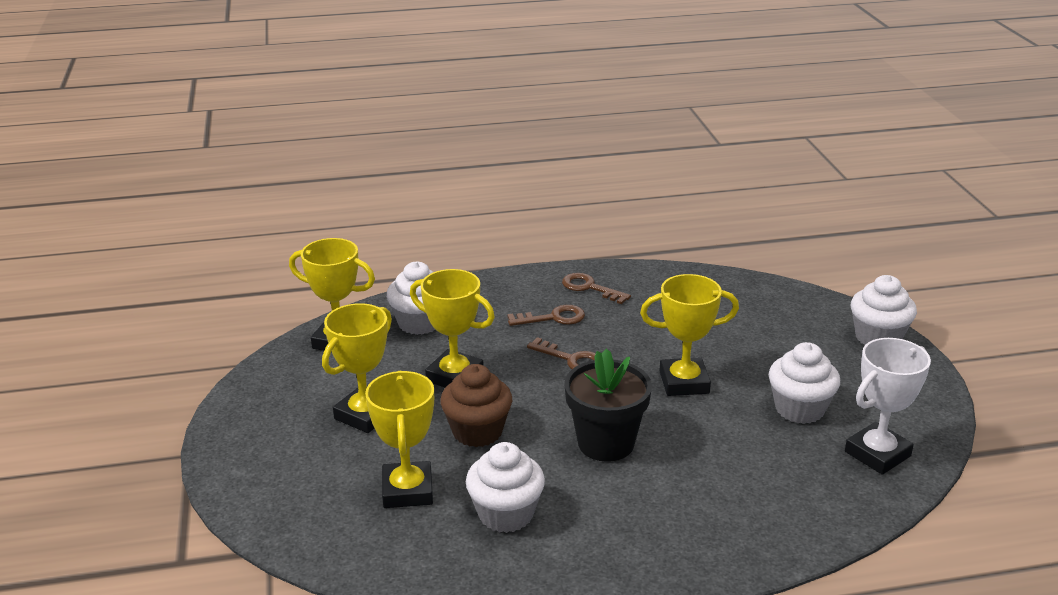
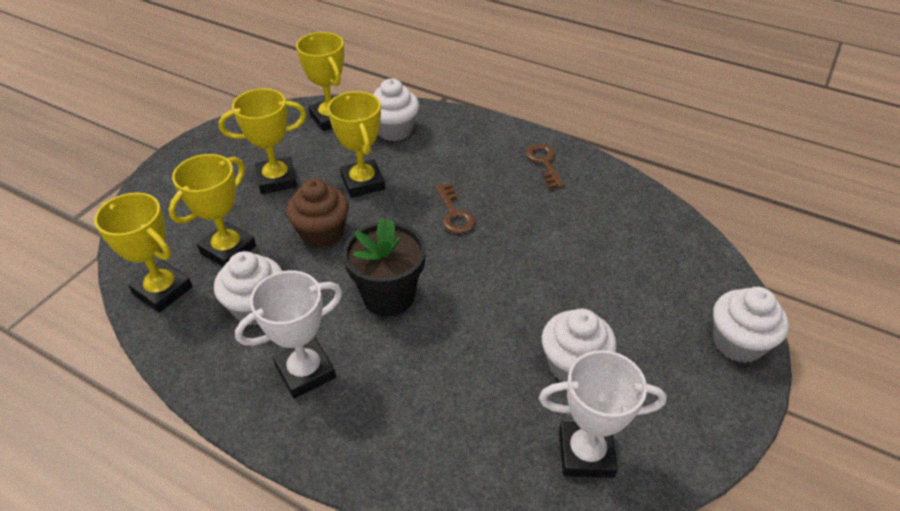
camera: 40 degrees right, 15 degrees up
(553, 318) = (485, 173): brown key -> none
(618, 529) = (305, 371): none -> white trophy
(684, 382) = (510, 282): yellow trophy -> yellow trophy (163, 290)

